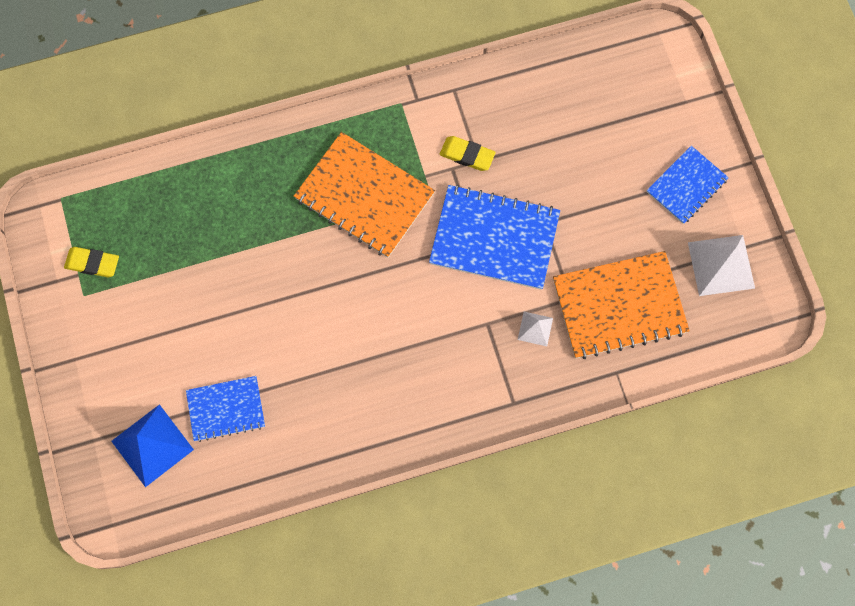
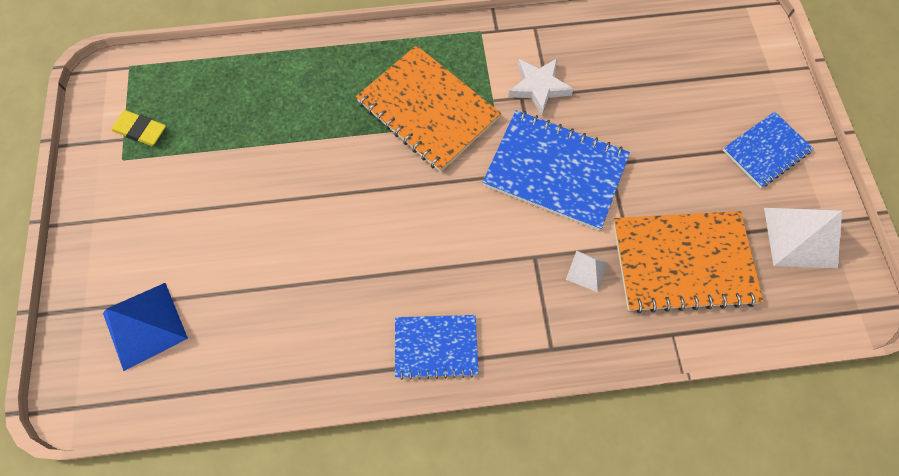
camera: 10 degrees right, 5 degrees down
(226, 409) = (234, 300): blue notebook -> blue notebook (436, 346)
(467, 155) = (539, 87): yellow eraser -> white star

